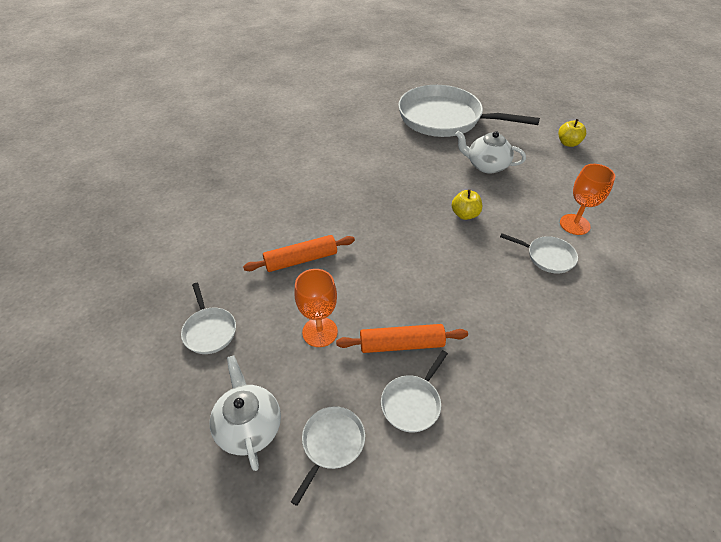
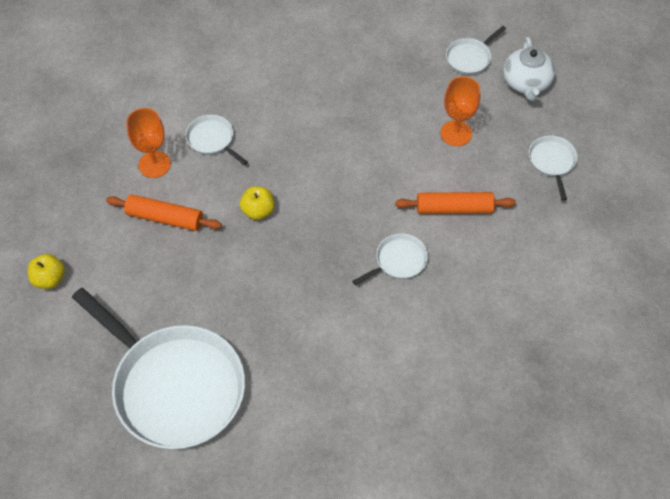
camera: 160 degrees left, 10 degrees up
(401, 344) = (391, 104): orange rolling pin -> orange rolling pin (165, 218)
(412, 403) = (403, 64): white pan -> white pan (398, 261)
(486, 165) = (183, 274): white teapot -> none

